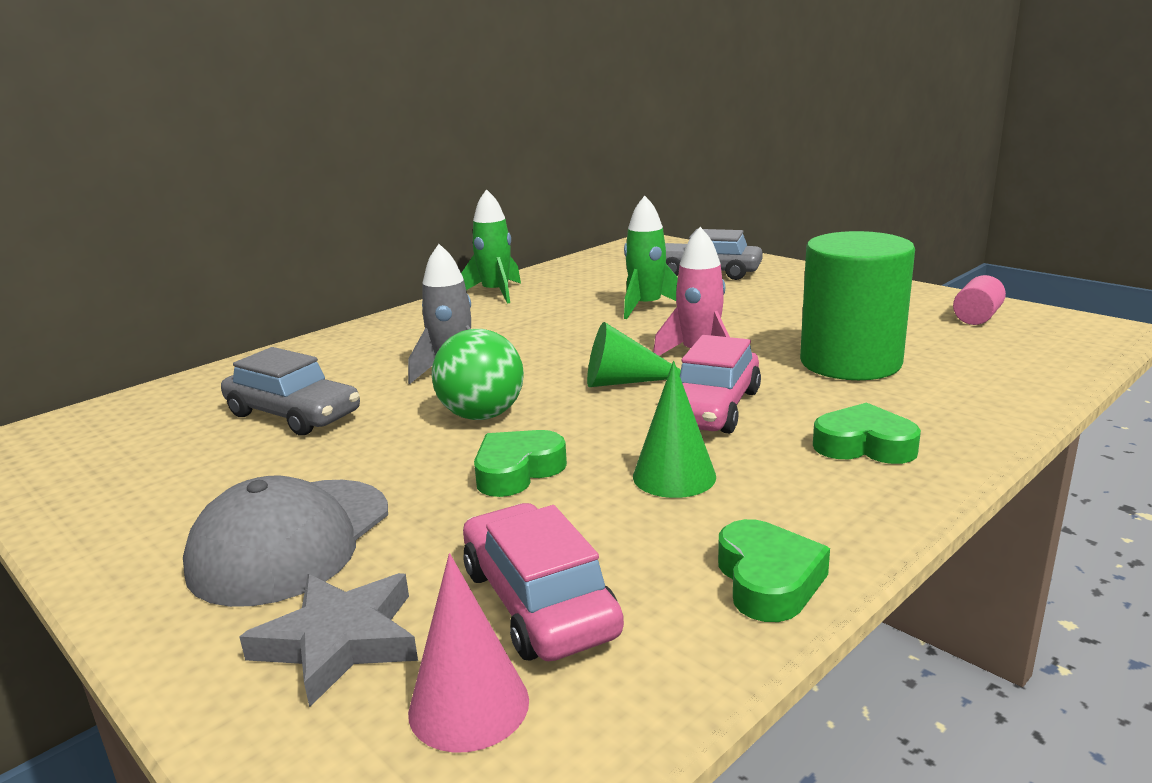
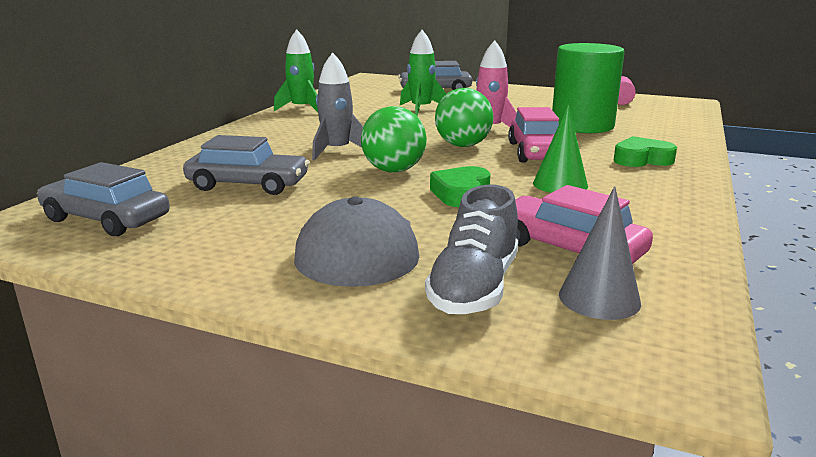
camera: 25 degrees left, 0 degrees up
(104, 444) = (106, 219): none -> grey car
(339, 641) = (474, 287): grey star -> grey shoe
(469, 705) = (599, 298): pink cone -> grey cone
(624, 381) = (463, 145): green cone -> green ball
(768, 580) = (676, 220): green heart -> none

